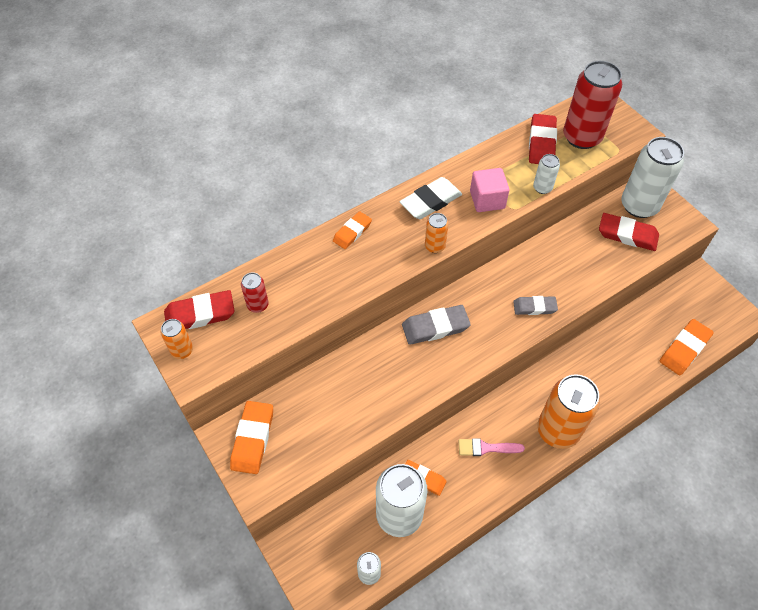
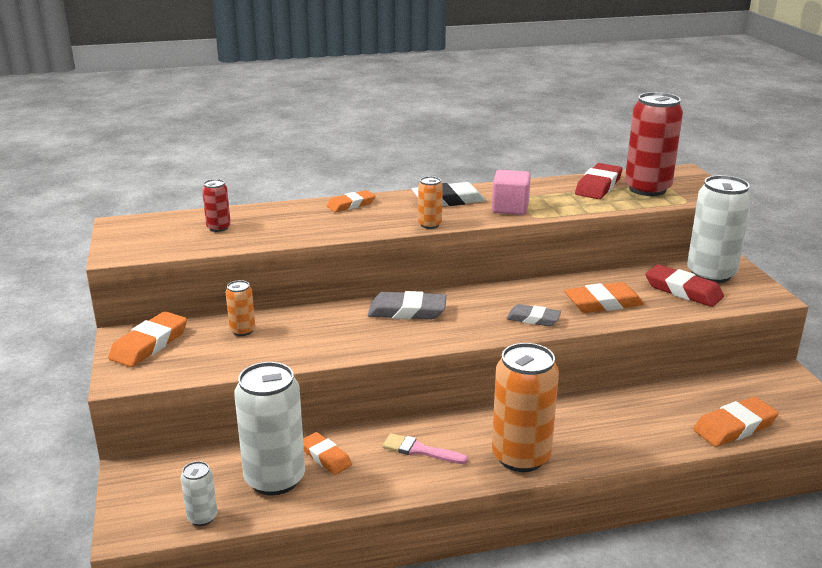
camera: 20 degrees right, 30 degrees down
(182, 350) = (122, 239): orange can -> orange can (242, 330)
(200, 314) = (159, 223): red eraser -> none
(542, 188) = (578, 210): white can -> none
(577, 270) = (603, 303): none -> orange eraser

